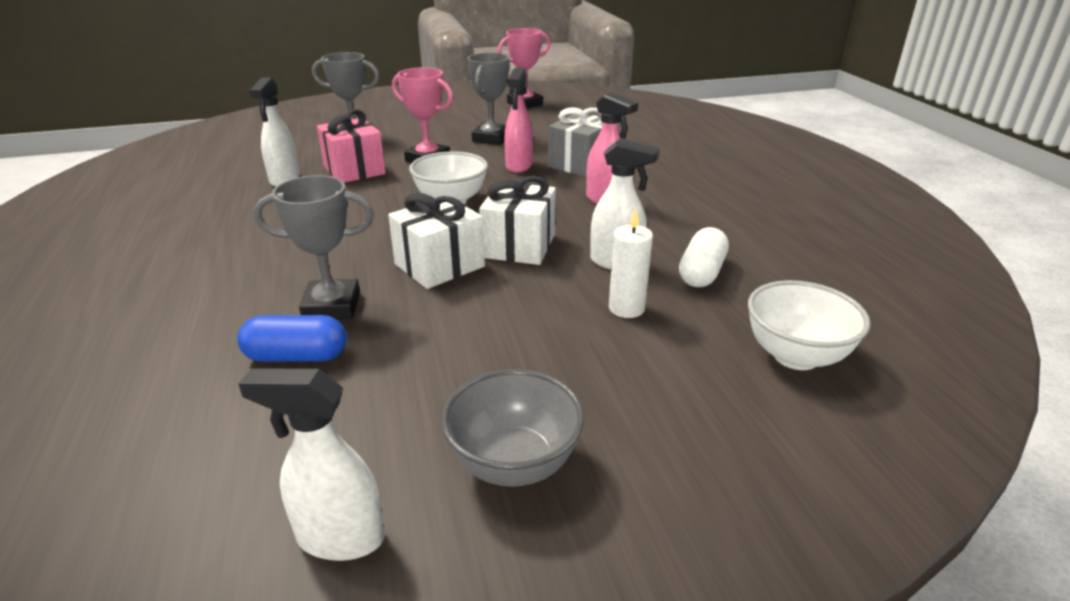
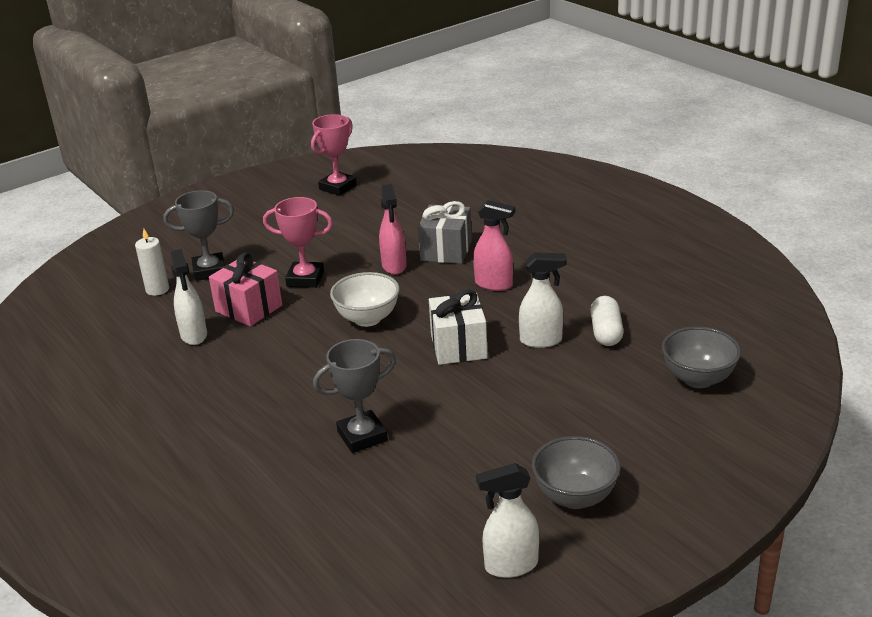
camera: 20 degrees left, 0 degrees up
(297, 356) = (375, 478): blue capsule -> none
(439, 265) = (412, 380): white gift -> none
(491, 138) = (342, 240): grey trophy -> none
(626, 308) = (573, 376): white candle -> white candle (157, 289)
(795, 356) = (698, 379): white bowl -> grey bowl

